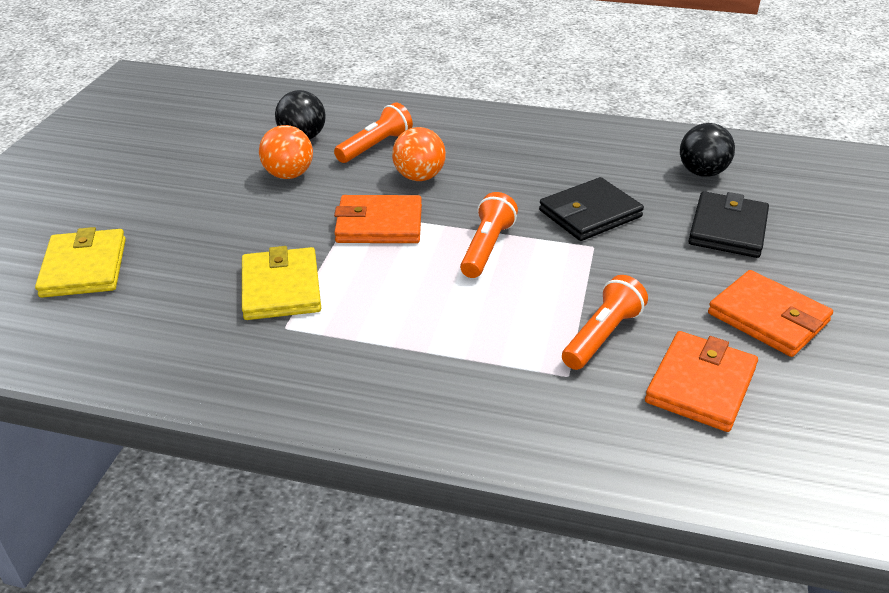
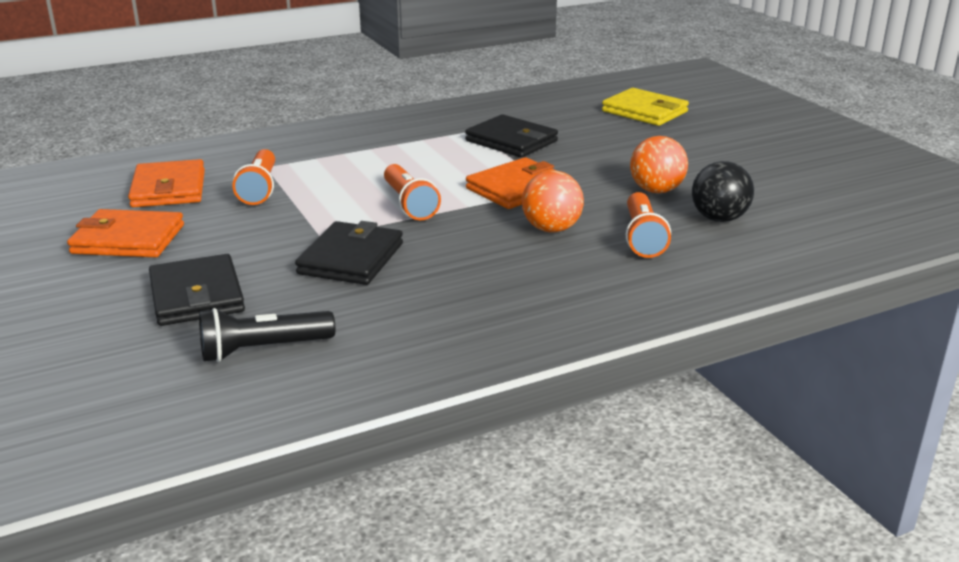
camera: 140 degrees right, 10 degrees down
(281, 288) = (511, 141): yellow wallet -> black wallet
(702, 173) = (263, 349): black ball -> black flashlight

